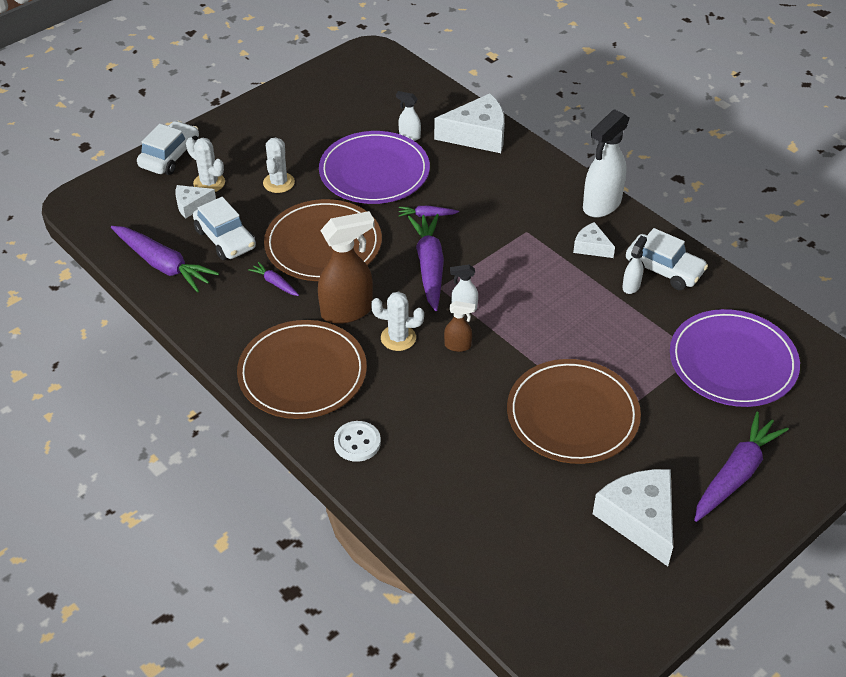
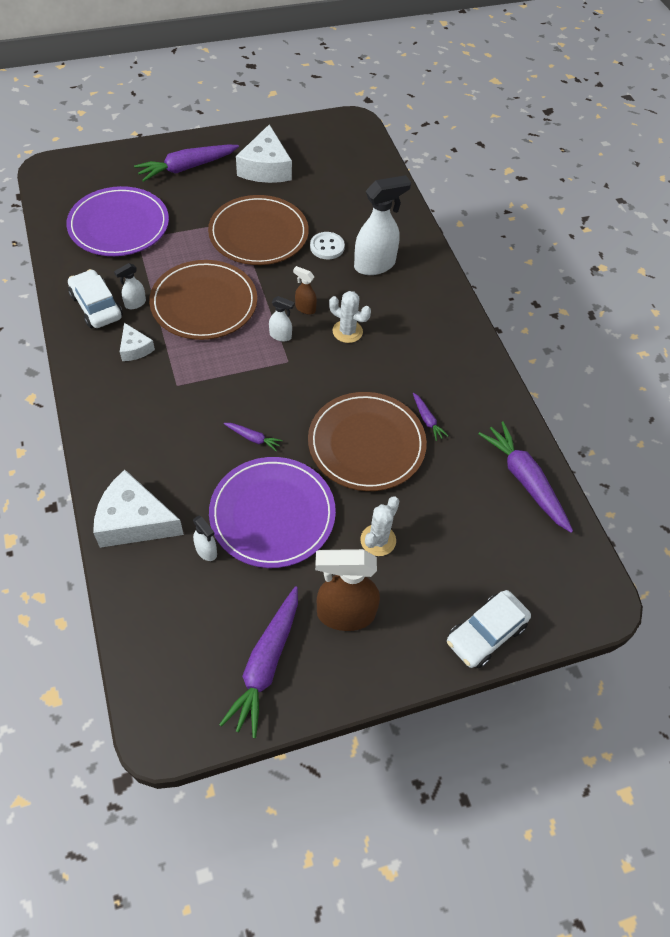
camera: 160 degrees left, 10 degrees up
(191, 205) = (479, 546): white cheese -> none
(209, 183) = (452, 571): white cactus -> none
(225, 239) = (457, 487): white car -> none
(302, 373) = (435, 332): brown plate -> brown plate (204, 303)
(347, 311) = (376, 369): brown spray bottle -> brown spray bottle (344, 614)
(357, 442) = (417, 270): white button -> white button (327, 247)
(429, 266) = (284, 384): purple carrot -> purple carrot (265, 665)
(601, 205) = (89, 385): white spray bottle -> white spray bottle (375, 265)

